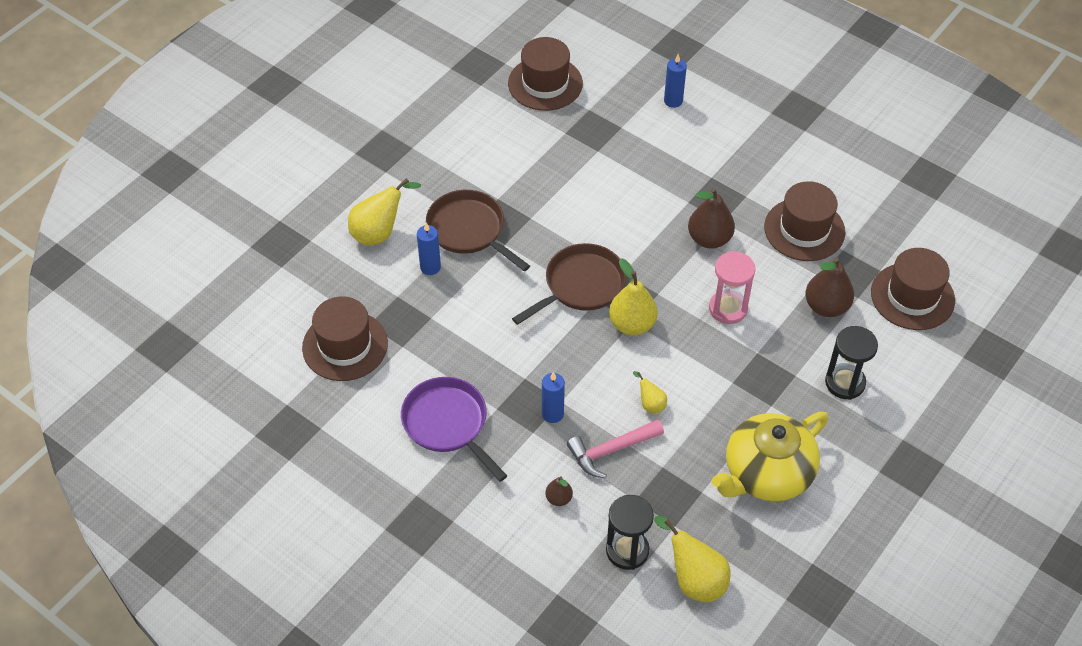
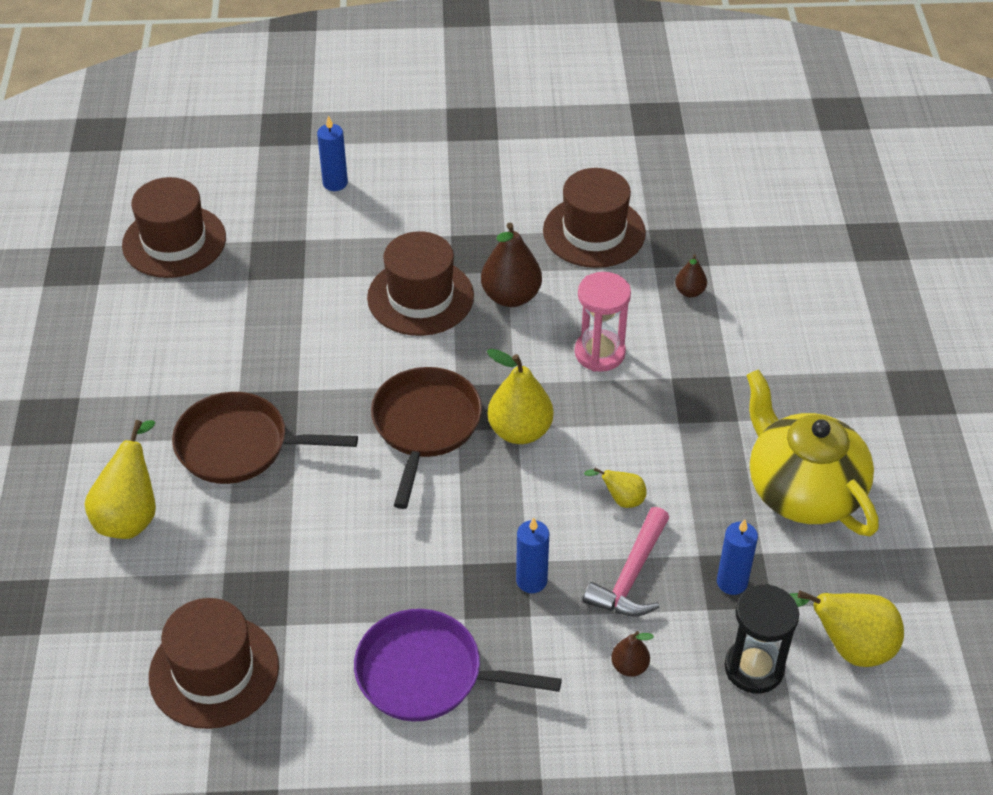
camera: 40 degrees left, 5 degrees down
(430, 267) = (232, 514): blue candle -> blue candle (732, 582)
(766, 473) = (803, 490): yellow teapot -> yellow teapot turned 135 degrees clockwise
(826, 306) = (690, 292): brown pear -> brown pear, size x0.52
(845, 383) = (781, 352): black hourglass -> none
(912, 296) = (756, 233): brown hat -> brown hat (420, 297)

